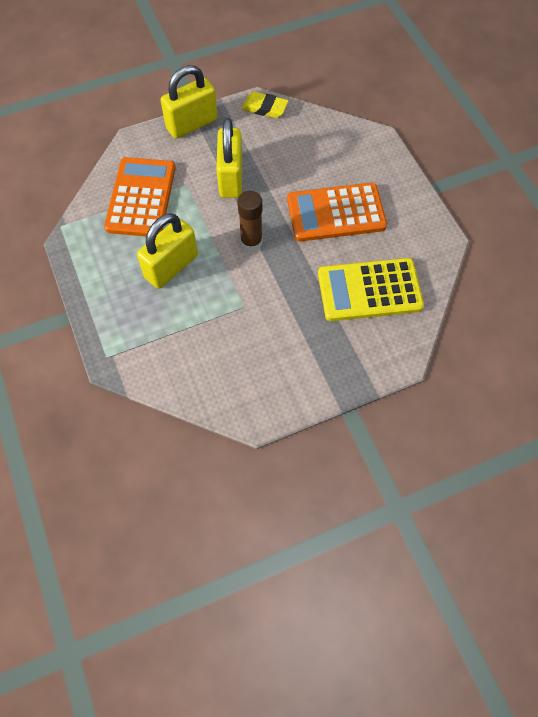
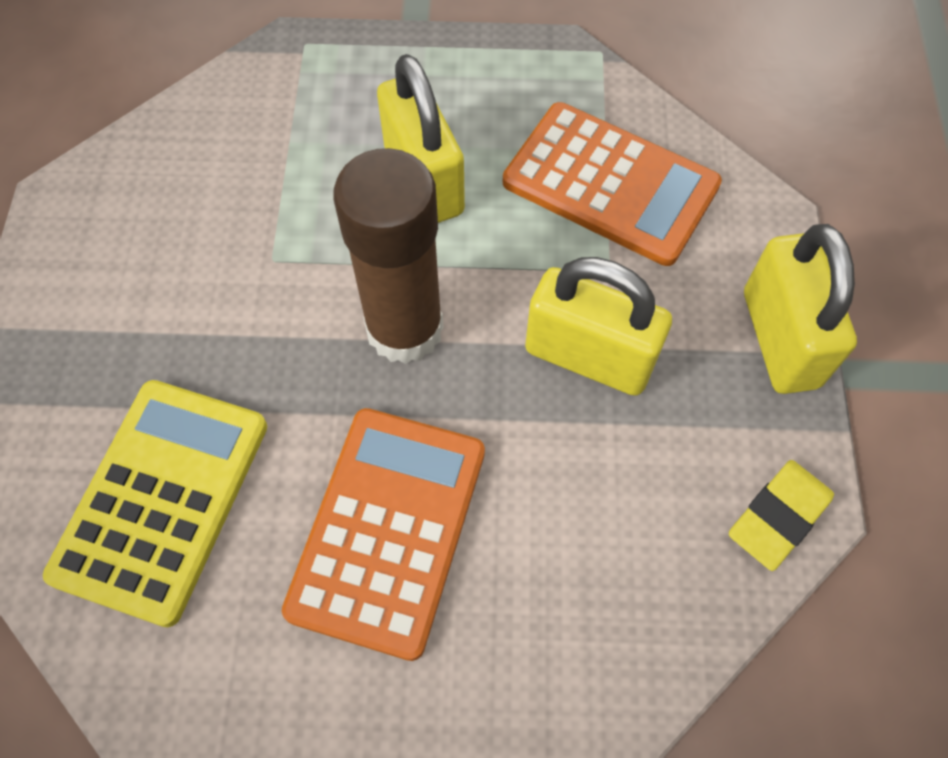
camera: 115 degrees right, 0 degrees up
(251, 242) = (405, 329): brown glue stick -> brown glue stick, size x1.59

